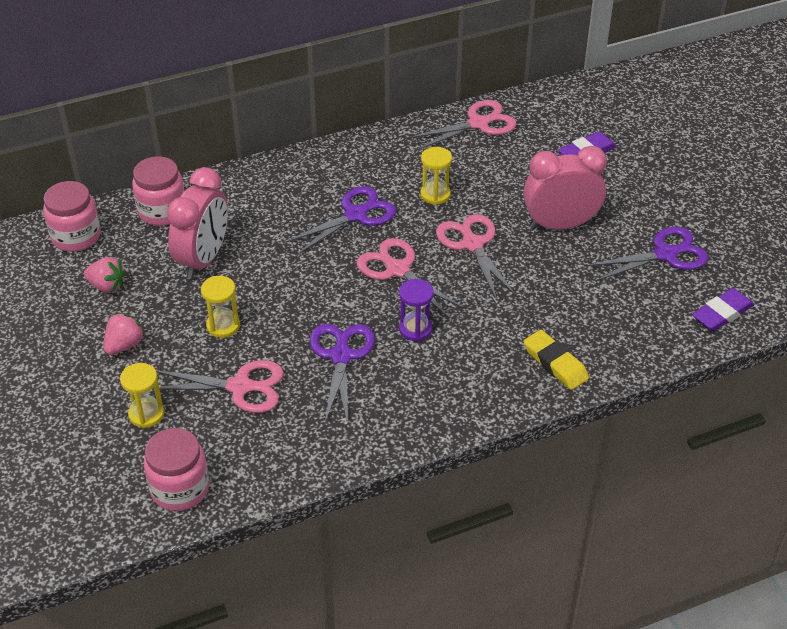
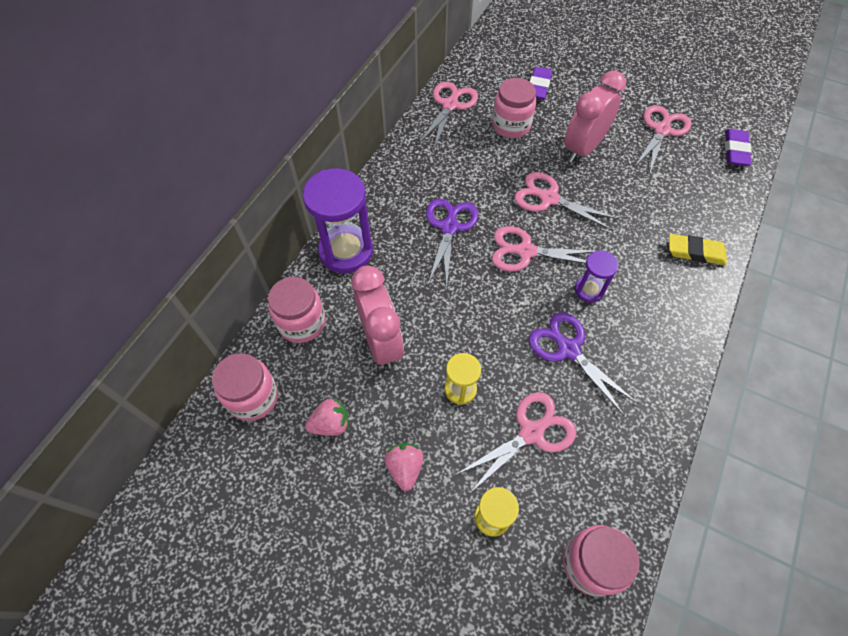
camera: 40 degrees left, 15 degrees up
(252, 183) = (346, 251): none -> purple hourglass
(435, 194) = (483, 176): yellow hourglass -> none
(515, 170) = (511, 125): none -> pink jar
(665, 254) = (662, 130): purple scissors -> pink scissors

